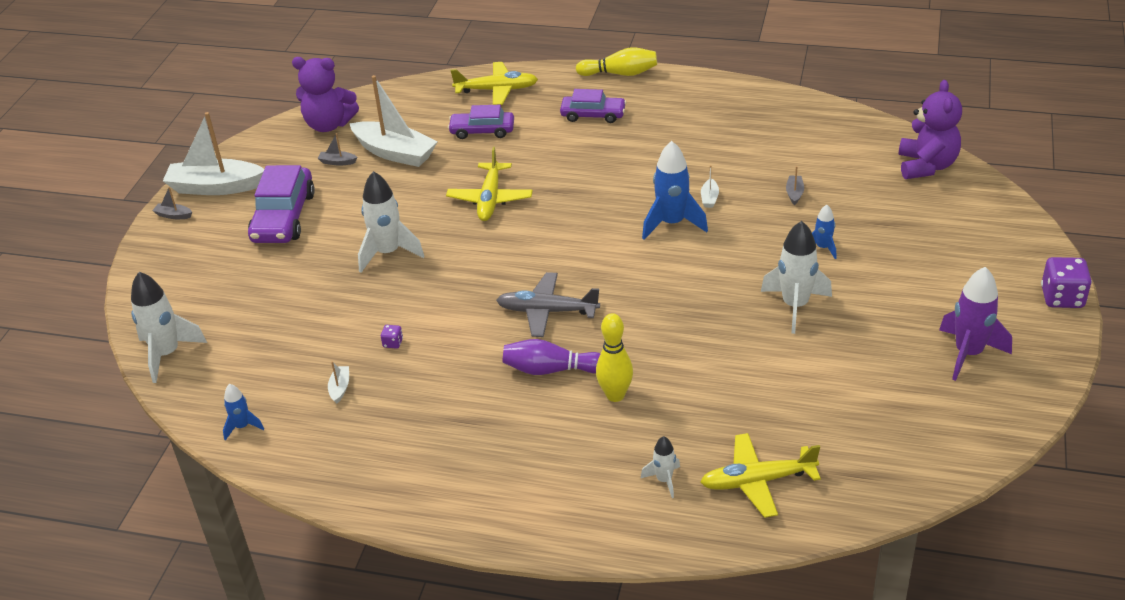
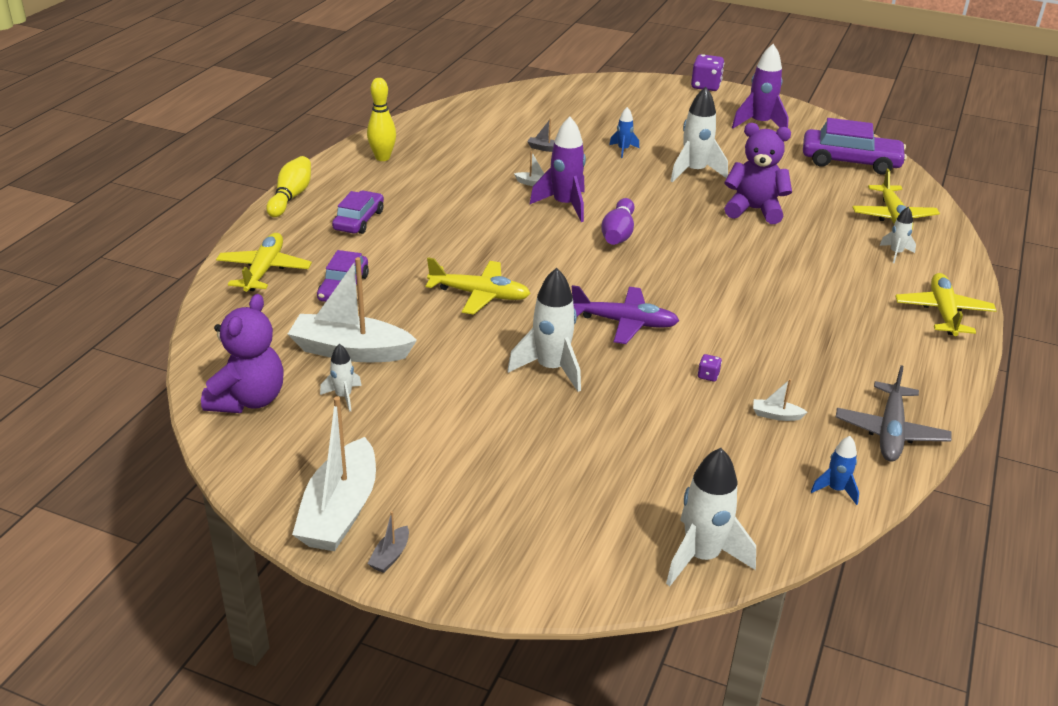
camera: 85 degrees left, 5 degrees down
(283, 217) = (444, 447): purple car -> purple car (850, 161)
(337, 162) = (343, 396): grey boat -> white rocket
(395, 153) = (350, 351): white boat -> white boat turned 120 degrees counterclockwise
(466, 285) = (624, 322): none -> purple plane
(541, 516) = (943, 313): none -> yellow plane
(547, 311) = (676, 281): grey plane -> grey plane (890, 432)
(551, 370) = (759, 288): purple bowling pin -> purple bowling pin (618, 233)
(615, 395) = (795, 261): yellow bowling pin -> yellow bowling pin (382, 158)
(672, 223) = (564, 205): blue rocket -> purple rocket
(926, 166) = (532, 96): purple teddy bear -> purple teddy bear (754, 210)

